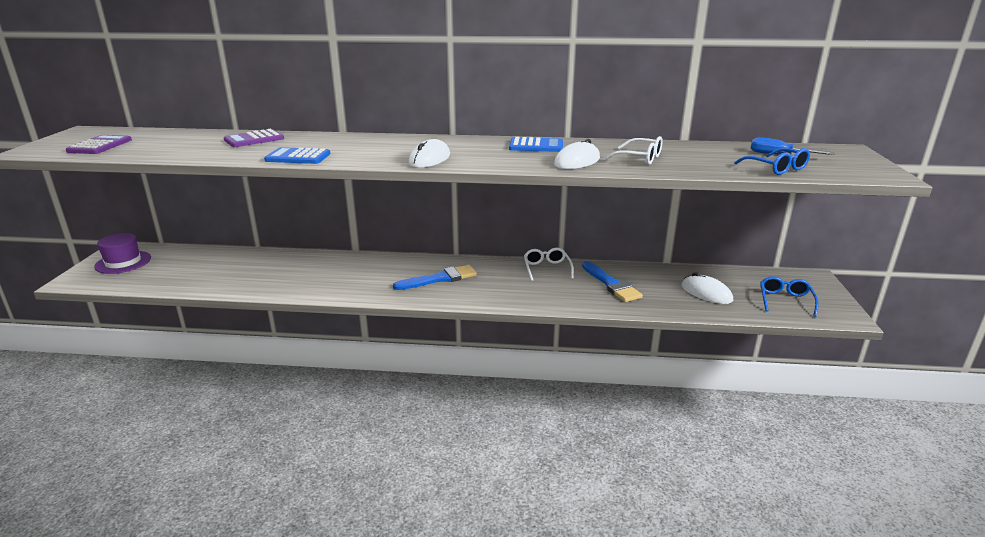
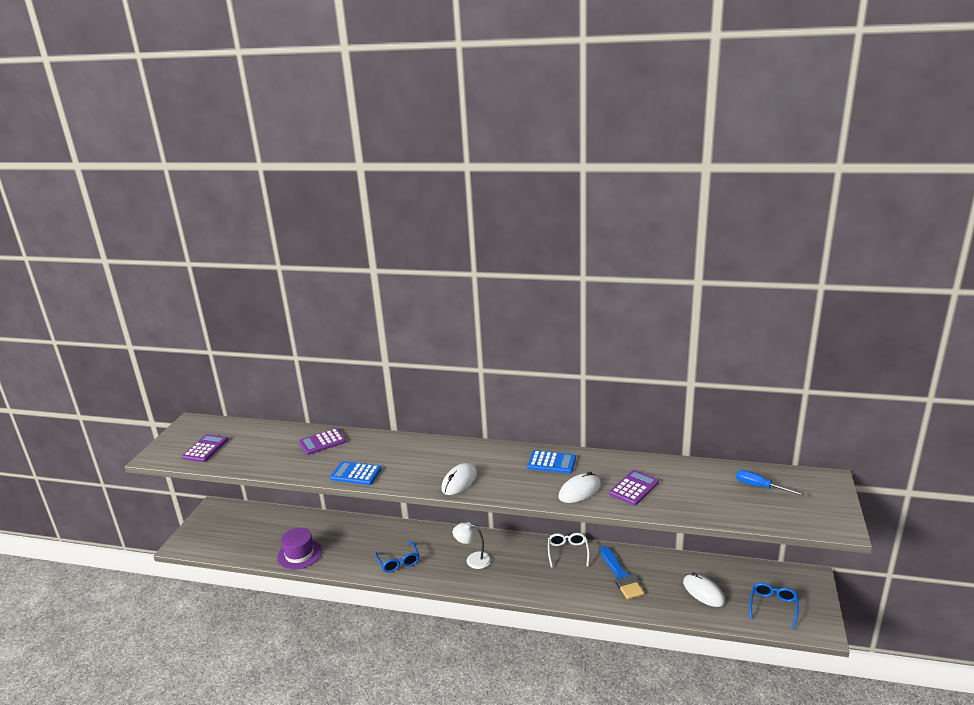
camera: 10 degrees right, 0 degrees up
(123, 262) = (217, 524): purple hat -> purple hat (299, 554)
(440, 279) = (473, 559): blue brush -> white lamp
(639, 158) = (634, 488): white glasses -> purple calculator
(776, 168) = (747, 510): blue glasses -> blue glasses (398, 562)

